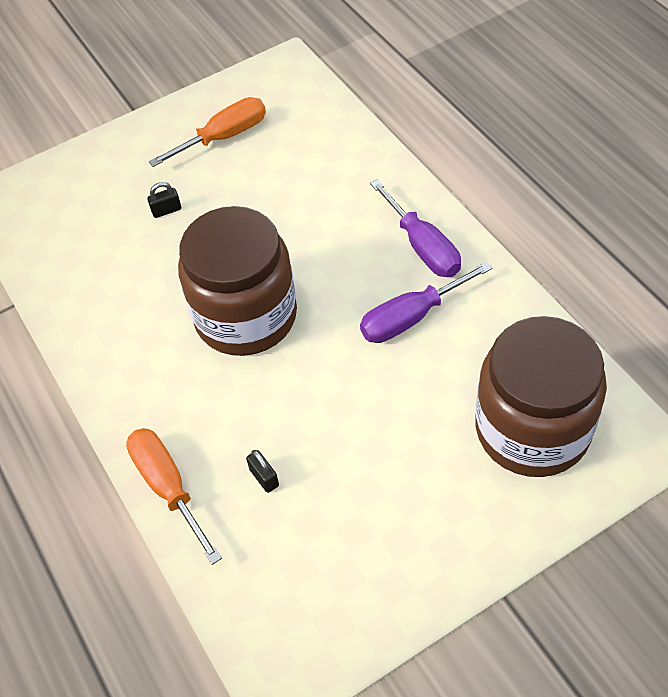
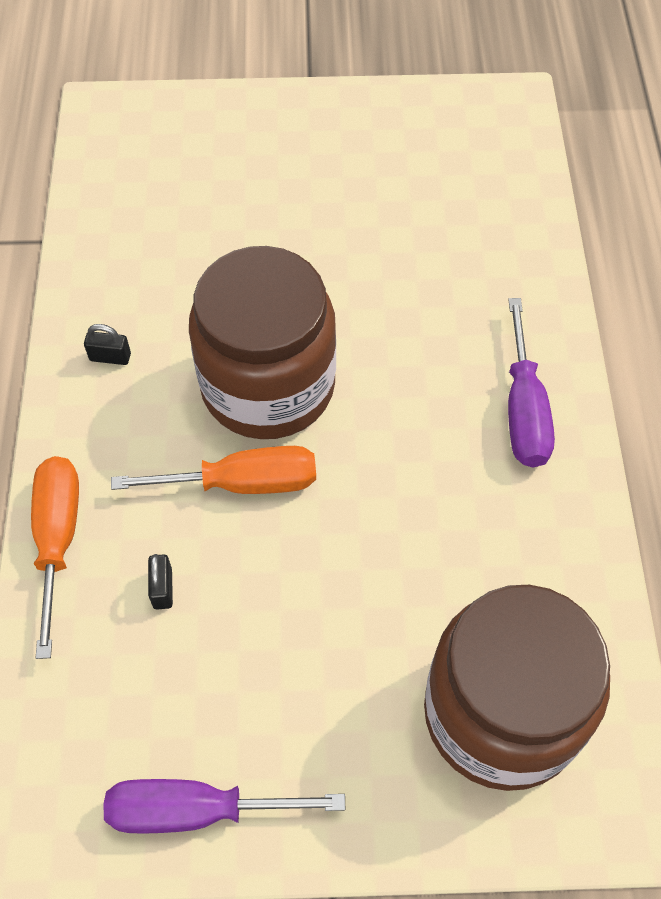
camera: 25 degrees right, 5 degrees up
(166, 210) = (265, 214): black padlock -> black padlock (110, 357)
(224, 137) = (384, 157): orange screwdriver -> orange screwdriver (242, 483)
(411, 317) = (451, 490): purple screwdriver -> purple screwdriver (196, 810)

